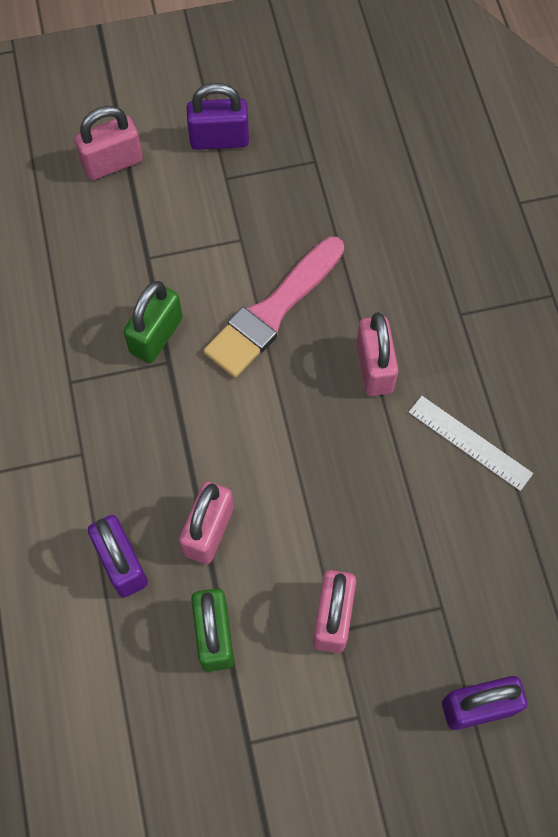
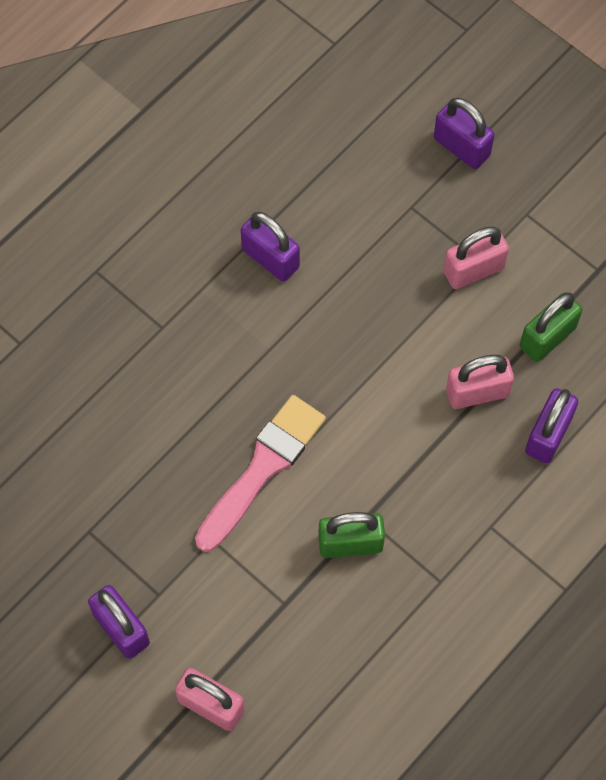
camera: 125 degrees left, 0 degrees up
(272, 311) = (262, 468): pink brush -> pink brush turned 60 degrees counterclockwise
(374, 367) = (257, 361): pink padlock -> none
(470, 442) = (270, 258): white ruler -> purple padlock

